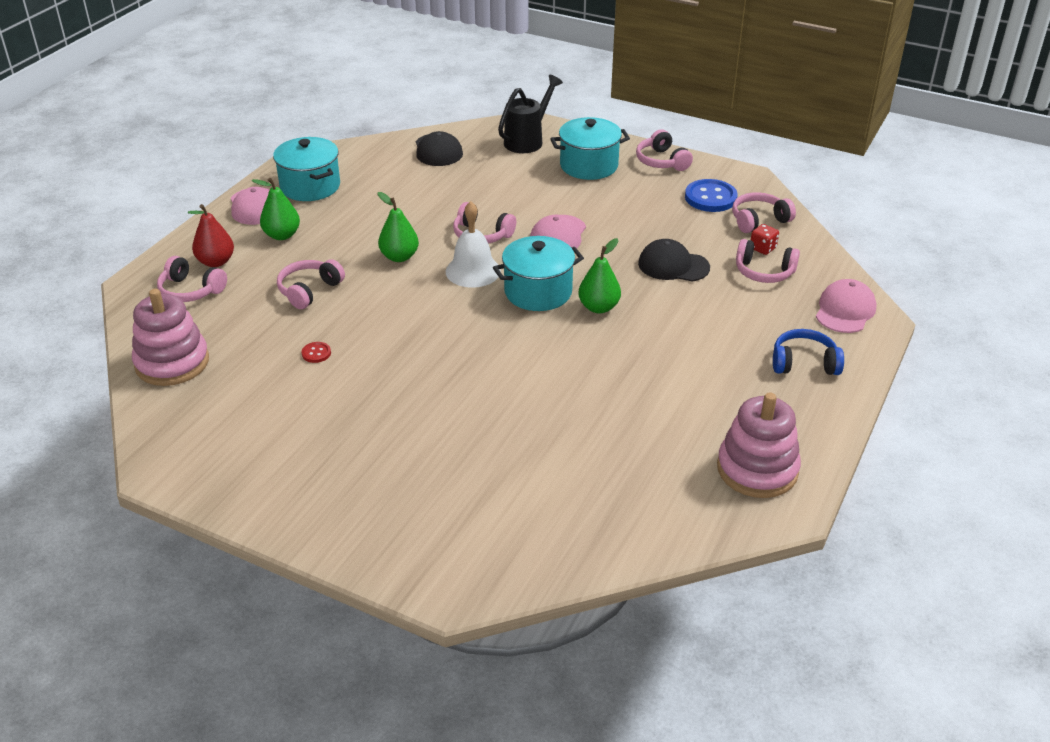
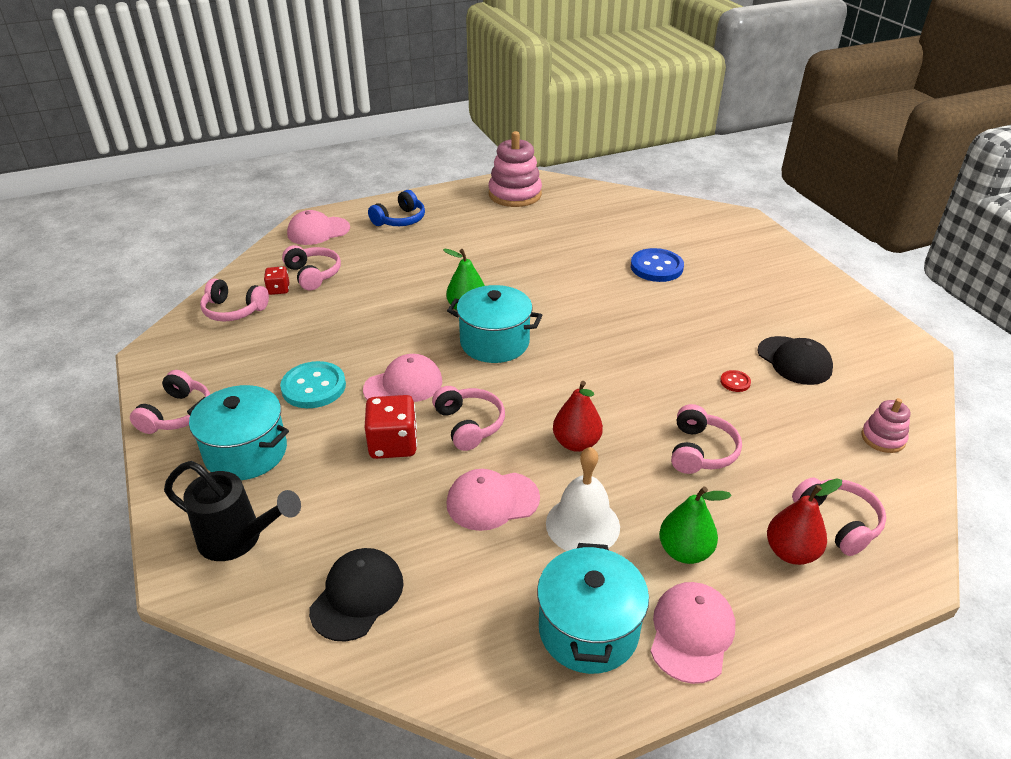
camera: 140 degrees left, 0 degrees up
(172, 363) = (883, 438): pink stacking toy -> pink stacking toy, size x0.53
(309, 290) = (701, 451): pink headphones -> pink headphones turned 60 degrees counterclockwise
(399, 257) = (576, 443): green pear -> red pear
(417, 208) = (492, 501): none -> pink cap
(473, 271) = (524, 389): white bell -> white bell (582, 525)
(513, 205) = (393, 444): none -> red dice
(527, 140) = (238, 539): black watering can -> black watering can turned 150 degrees counterclockwise
(612, 208) = (313, 387): none -> turquoise button
(673, 265) = (362, 310): black cap -> black cap (794, 361)
(710, 198) = (222, 350): blue button -> blue button (656, 267)
(804, 363) = (400, 220): blue headphones -> blue headphones turned 90 degrees counterclockwise

